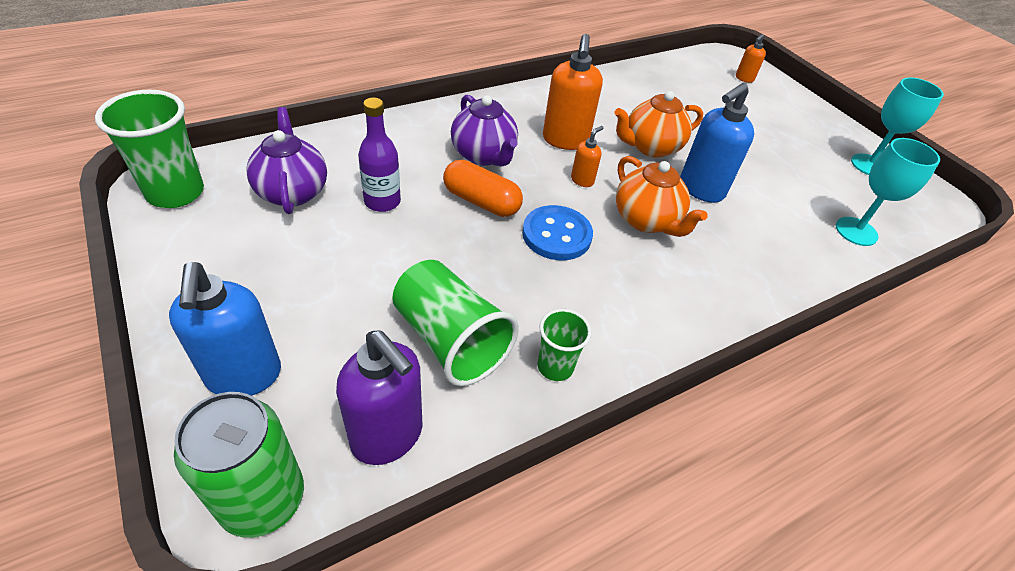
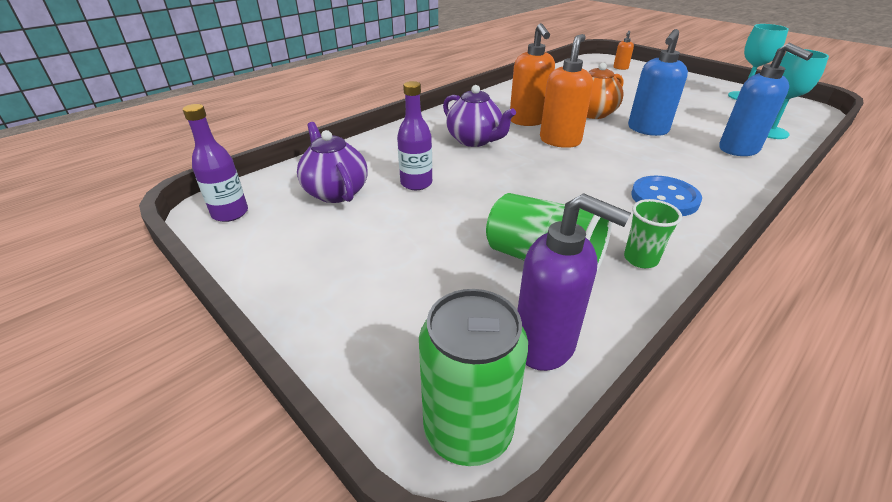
camera: 10 degrees left, 10 degrees down
(175, 193) = (230, 213): green cup -> purple bottle
(244, 376) = (381, 332): blue soap dispenser -> blue soap dispenser (739, 149)
(481, 201) = (495, 168): orange capsule -> none
(556, 235) = (569, 176): blue button -> blue button (664, 198)
(582, 180) = (560, 141): orange soap dispenser -> orange soap dispenser, size x2.00
(647, 220) = (626, 154): orange teapot -> none

